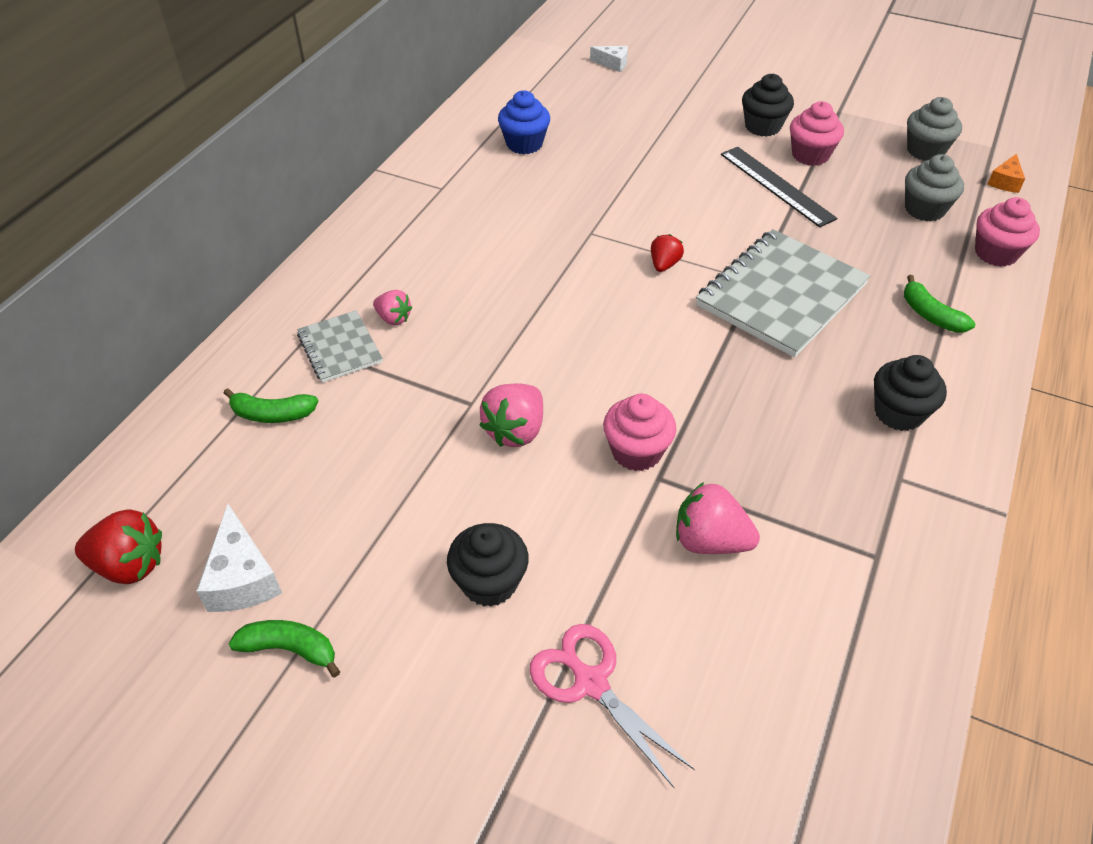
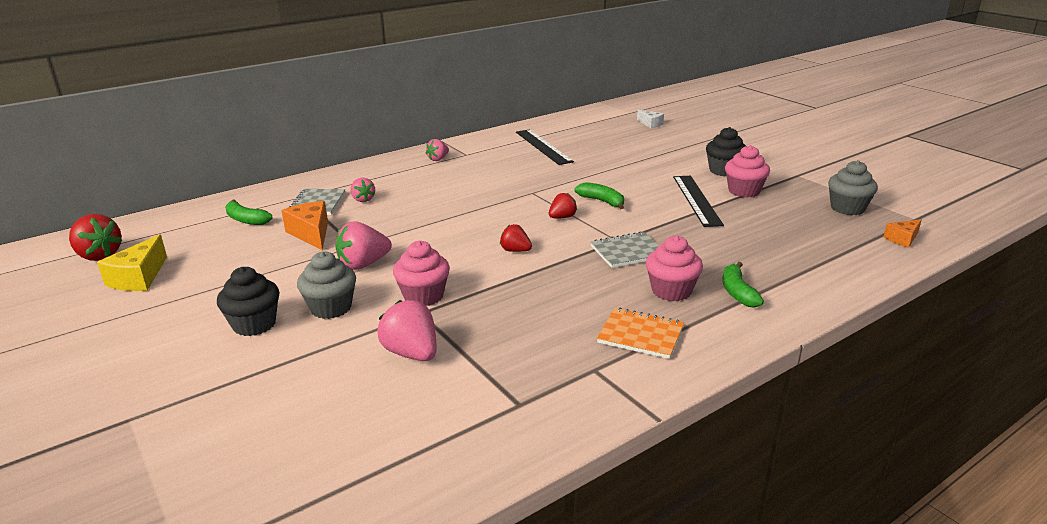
camera: 30 degrees right, 20 degrees down
(242, 577) = (139, 278): white cheese -> yellow cheese
(289, 649) = (117, 314): green banana -> green banana (602, 201)
(391, 405) = (311, 233): none -> orange cheese
(414, 209) = (438, 159): none -> pink strawberry
(524, 144) = (543, 146): blue cupcake -> black ruler
(590, 682) = (244, 391): pink scissors -> none
(665, 339) = (515, 250): none -> red strawberry
(781, 295) = (628, 252): grey notebook -> grey notebook, size x0.52
(898, 413) = (640, 335): black cupcake -> orange notebook
(924, 209) = (806, 237): grey cupcake -> grey cupcake (331, 308)
(995, 253) = (842, 275): pink cupcake -> pink cupcake (671, 291)

